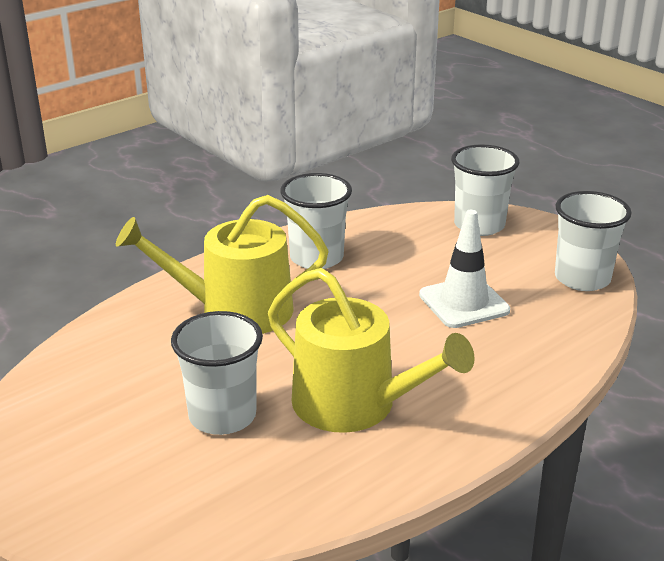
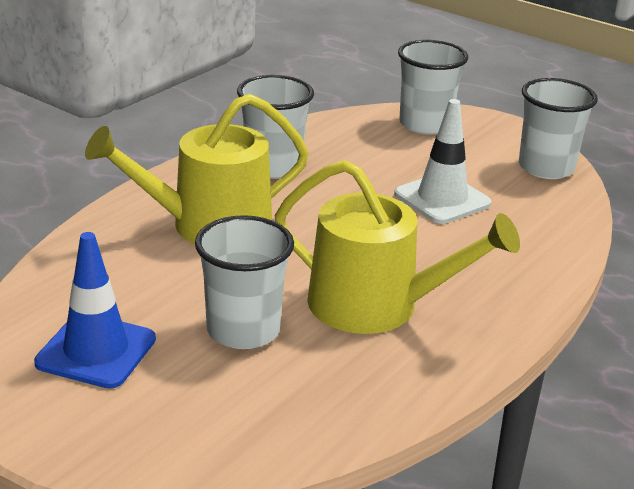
camera: 15 degrees left, 0 degrees up
(87, 421) = (96, 351): none -> blue traffic cone

